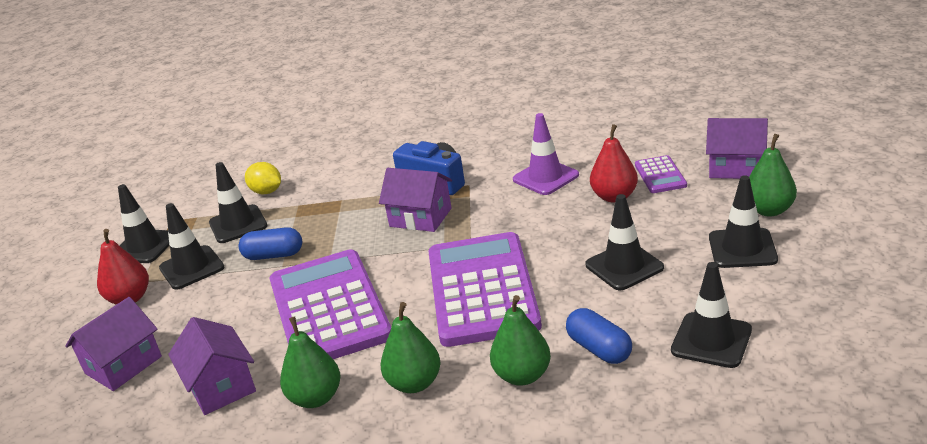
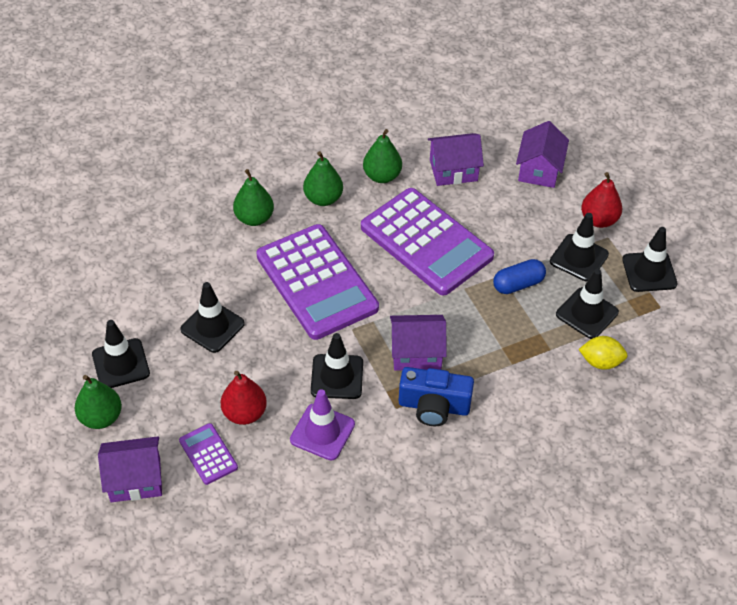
camera: 150 degrees right, 20 degrees up
(221, 386) = (453, 170): purple house -> purple house turned 45 degrees counterclockwise
(599, 349) = (210, 248): blue capsule -> none
(711, 340) = (135, 269): black traffic cone -> black traffic cone (337, 377)

